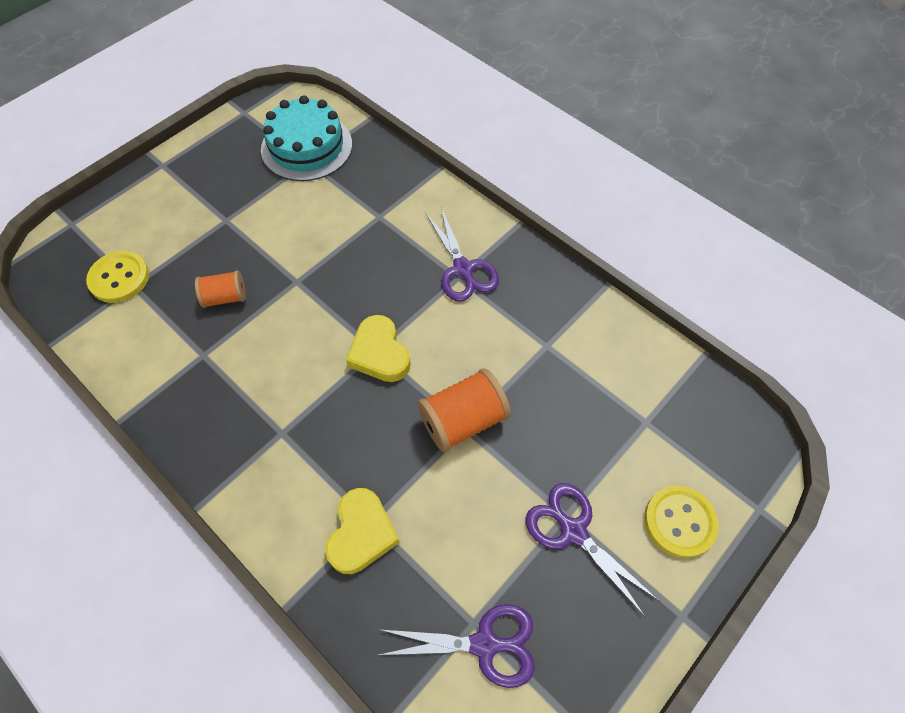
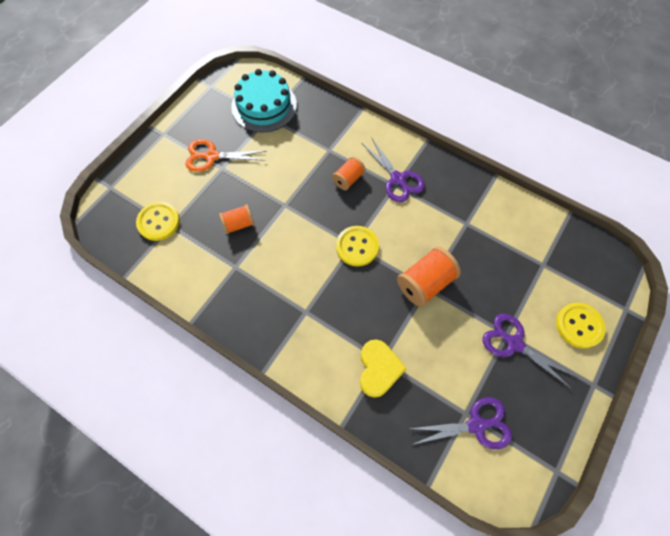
camera: 10 degrees left, 5 degrees up
(217, 202) = (212, 156): none -> orange scissors
(379, 353) = (357, 246): yellow heart -> yellow button
(393, 259) = (348, 179): none -> orange spool

